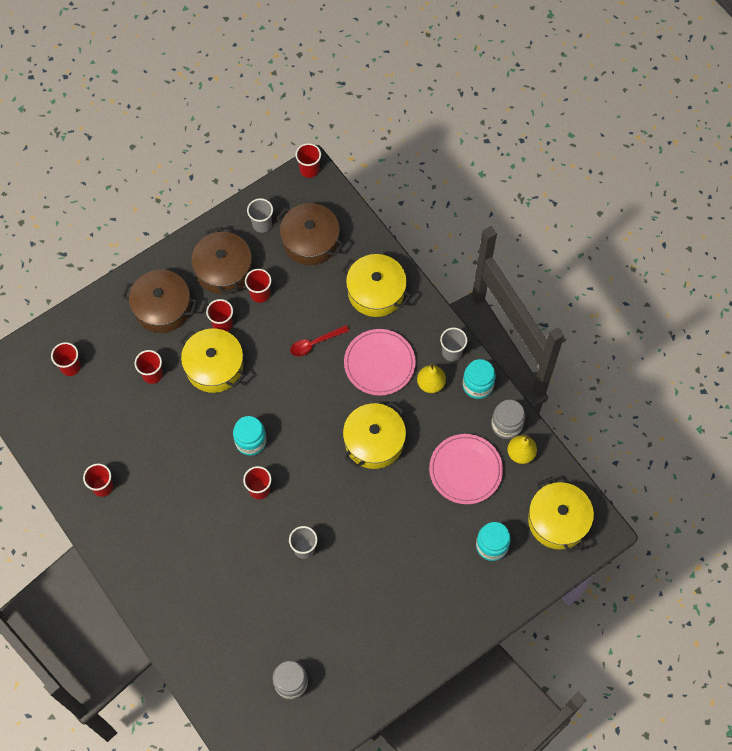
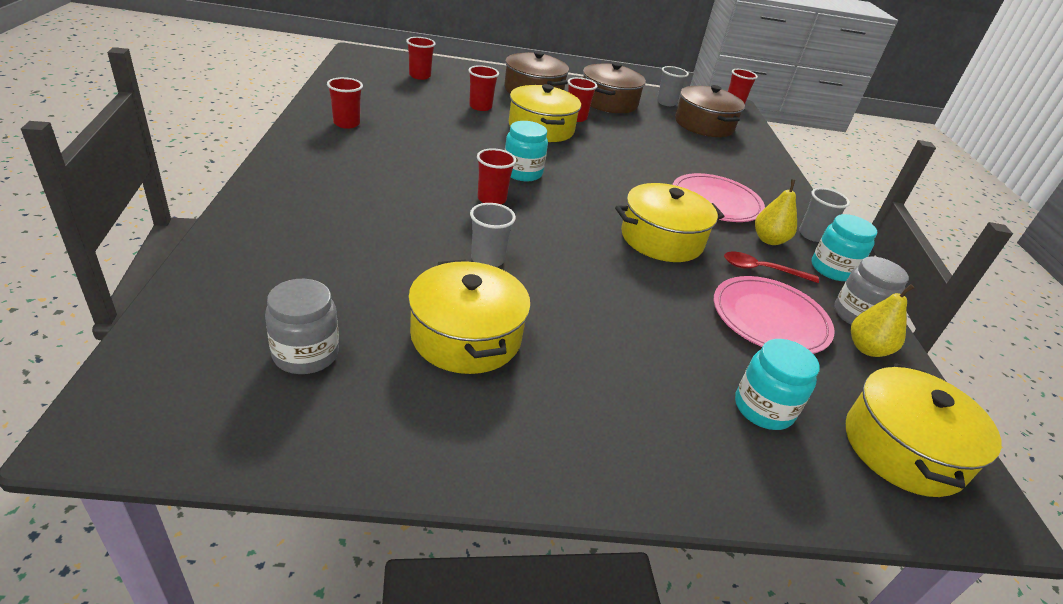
camera: 30 degrees right, 30 degrees down
(260, 294) = (628, 122): red cup -> none
(315, 343) = (655, 162): red spoon -> red spoon (762, 270)
(376, 292) = (748, 169): yellow pot -> yellow pot (466, 336)

